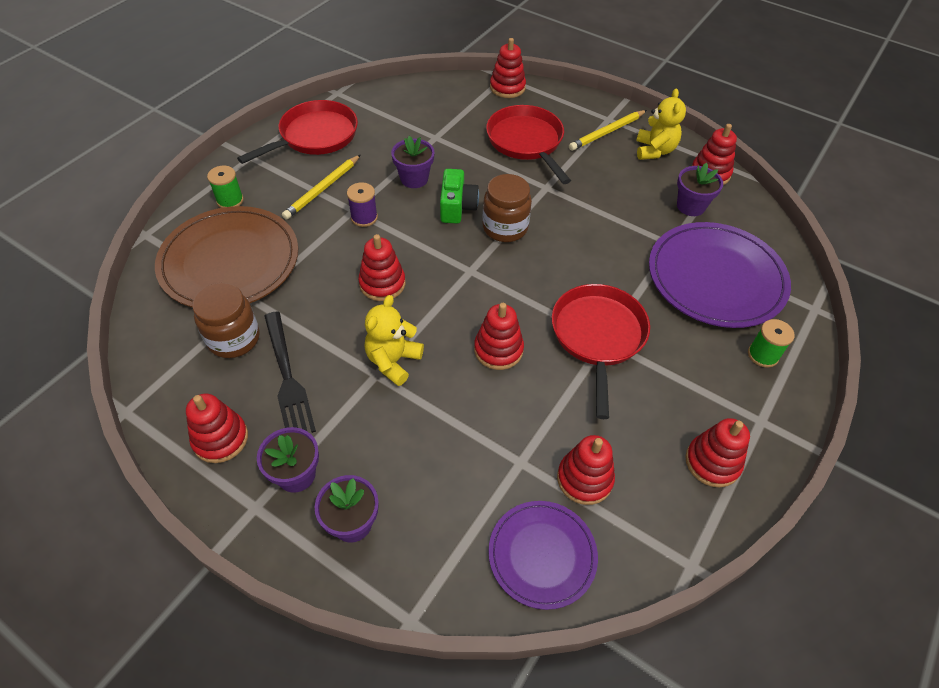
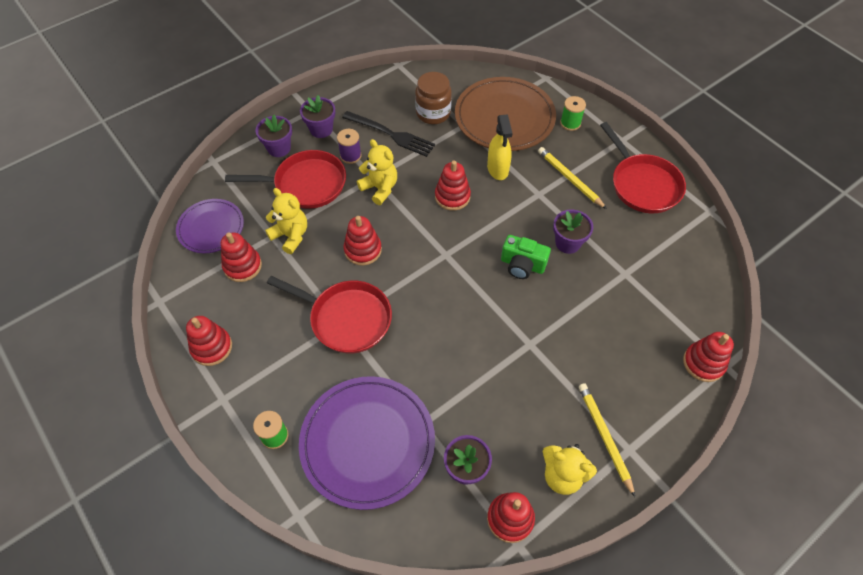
camera: 110 degrees right, 5 degrees up
(220, 439) = (361, 101): red stacking toy -> none
(287, 377) = (391, 134): black fork -> black fork turned 150 degrees counterclockwise
(324, 251) = (498, 169): none -> yellow spray bottle
(364, 217) = (528, 199): purple spool -> purple spool (350, 155)
(505, 228) = (486, 293): brown jar -> none
(511, 438) = (291, 236): none -> yellow teddy bear
(526, 142) = (602, 350): red pan -> red pan (306, 184)

